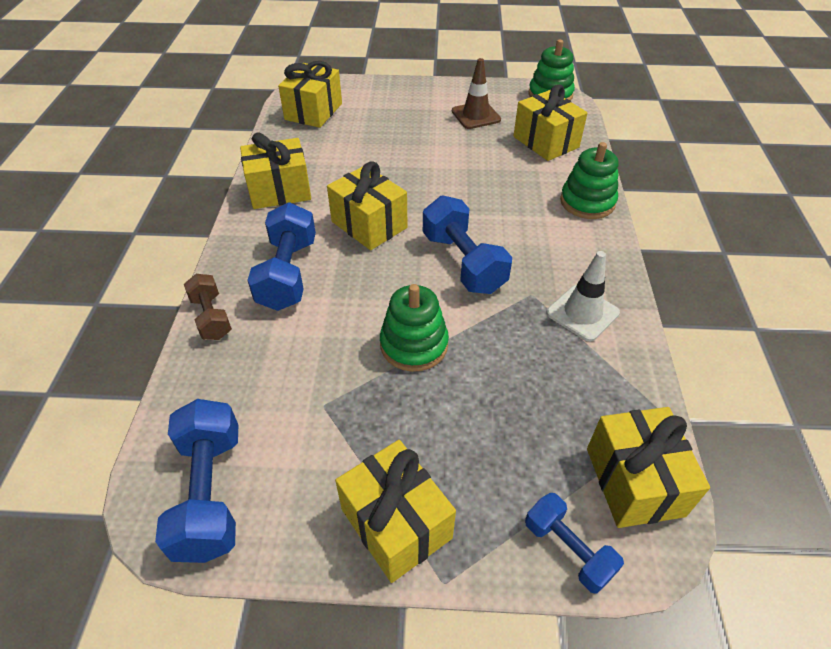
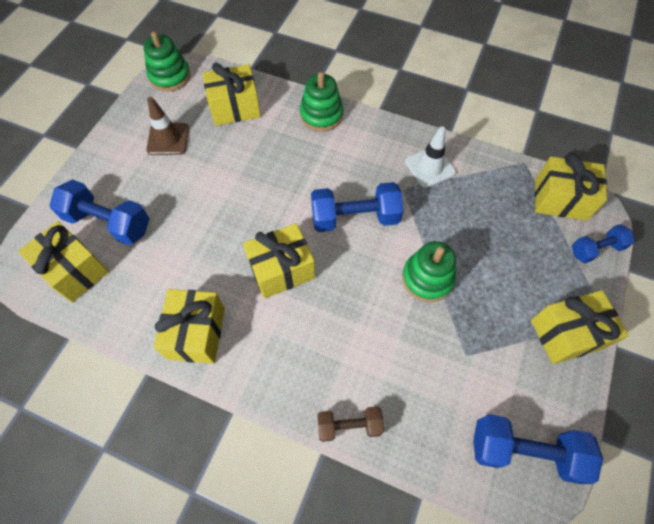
camera: 70 degrees left, 15 degrees up
(288, 274) = (318, 350): blue dumbbell -> blue dumbbell (109, 222)

